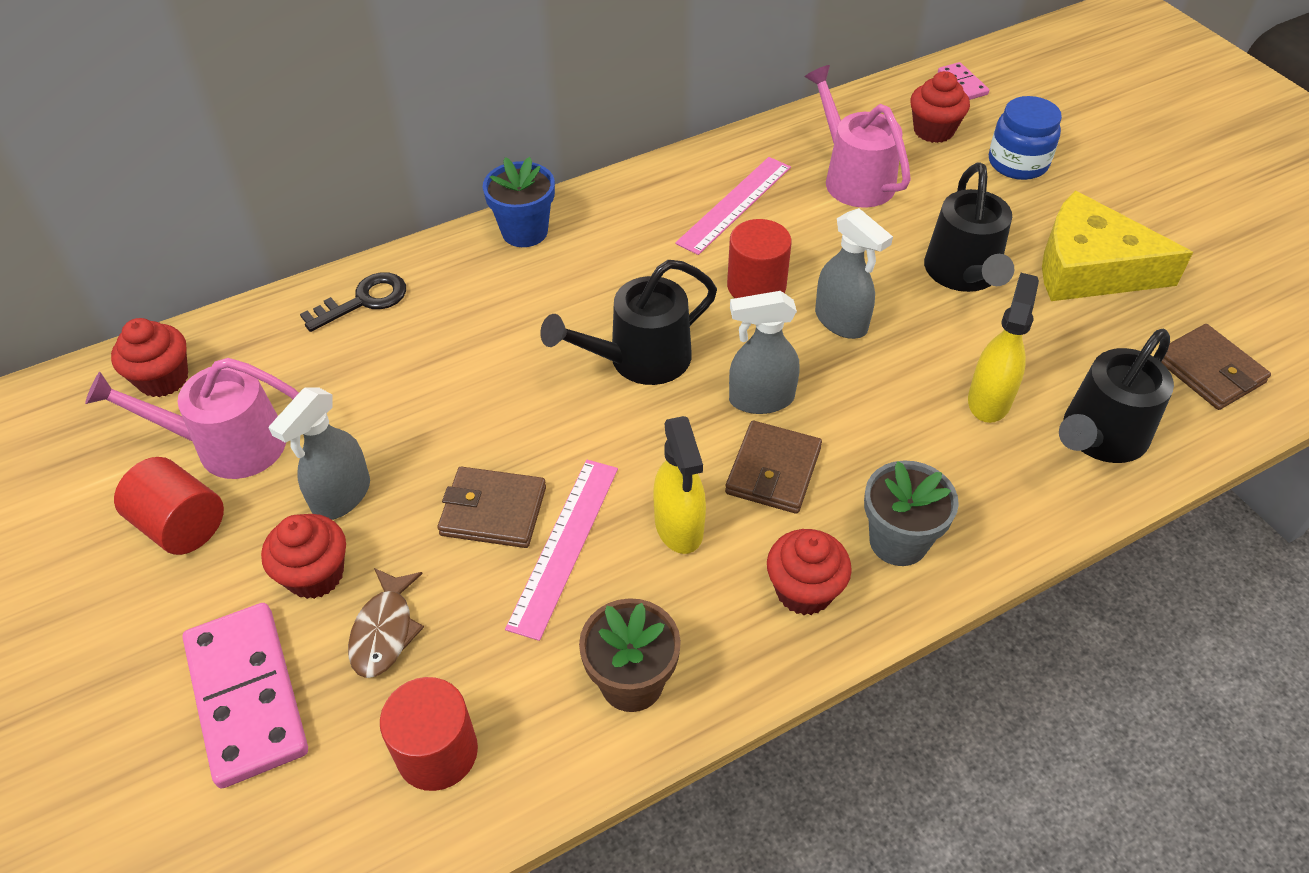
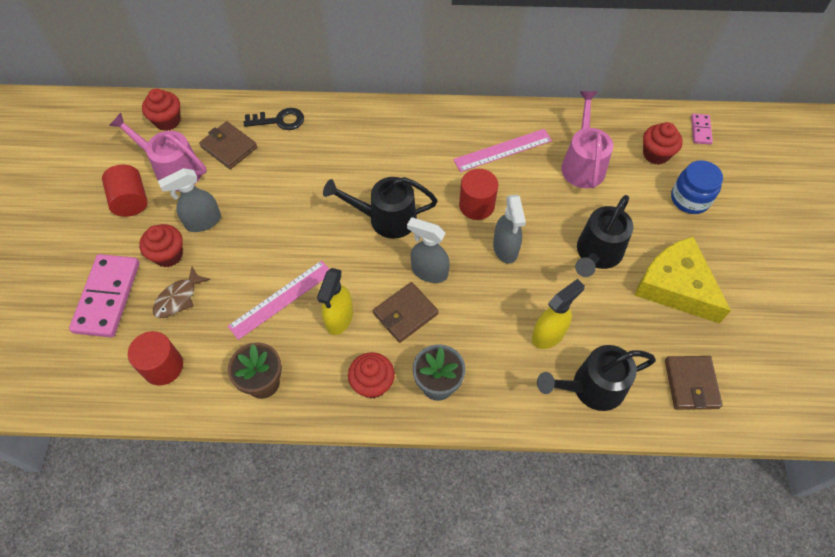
camera: 30 degrees right, 10 degrees up
(493, 511) = (262, 264): brown wallet -> brown wallet (229, 147)
(524, 232) = (382, 116): blue flower pot -> none

